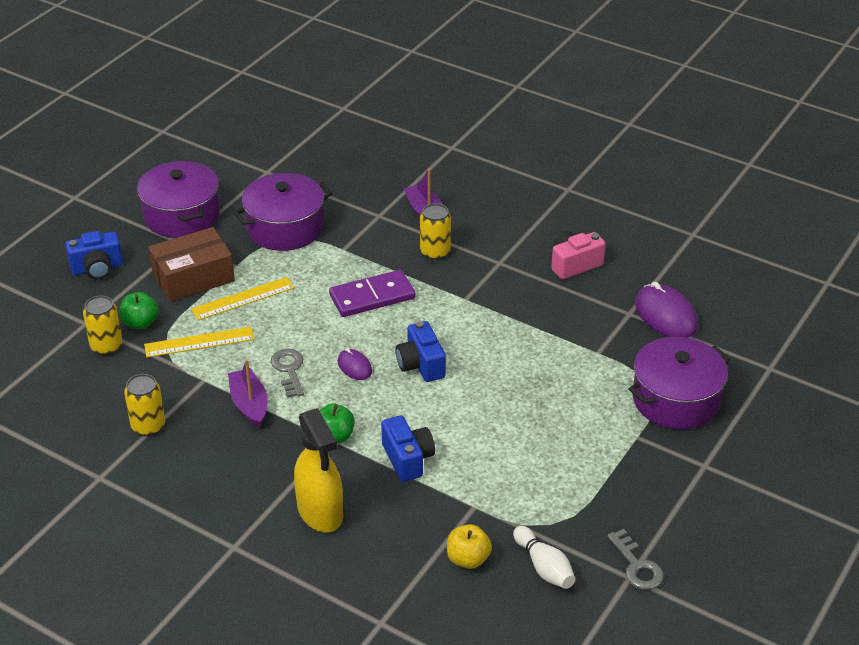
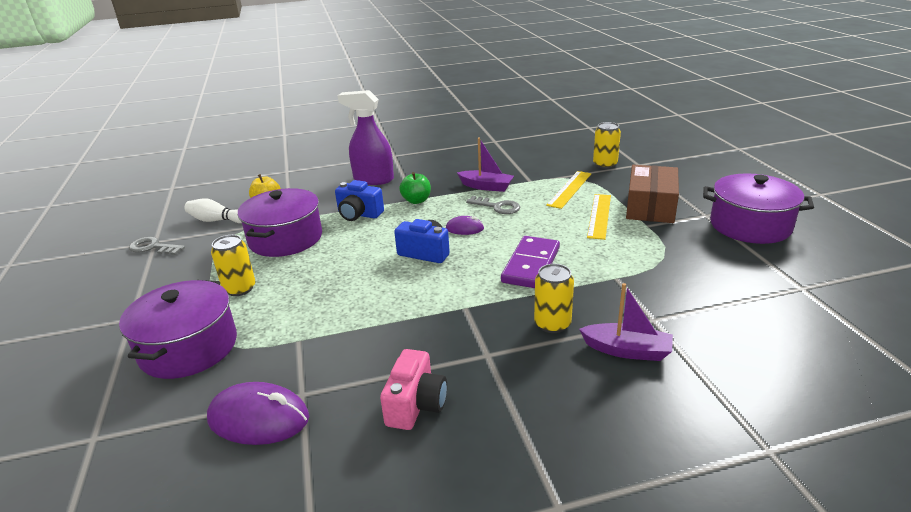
camera: 135 degrees right, 10 degrees down
(97, 268) = (701, 180): blue camera -> none
(140, 323) = (616, 178): green apple -> none
(148, 426) = (514, 158): yellow can -> yellow can (239, 288)
(285, 228) = (682, 263): purple pot -> purple pot (285, 239)
(320, 512) = (373, 179): yellow spray bottle -> purple spray bottle

